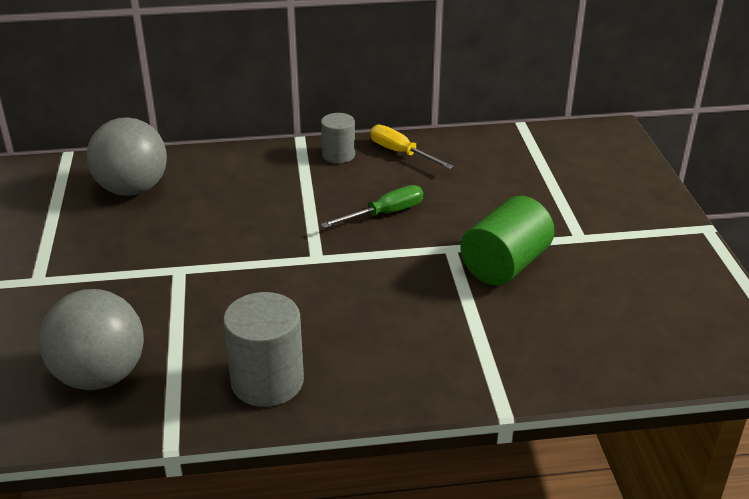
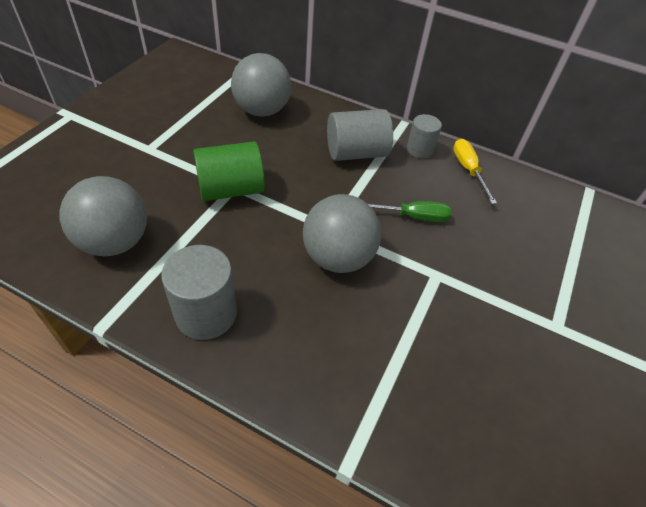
camera: 30 degrees right, 15 degrees up
(277, 185) = (356, 153): none -> grey cylinder
(348, 278) = (338, 257): none -> grey ball
(505, 265) = (469, 316): green cylinder -> green cylinder (231, 189)

